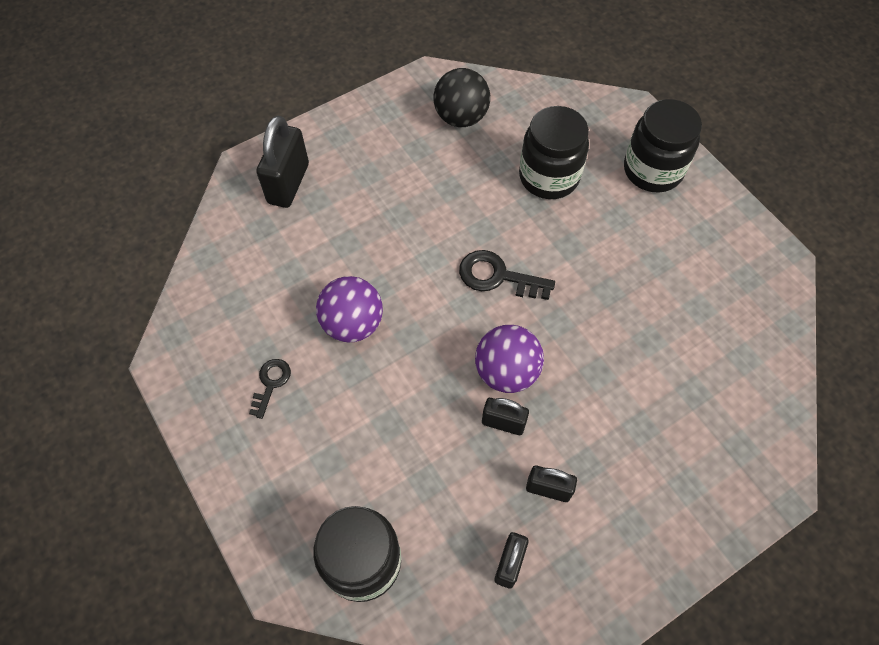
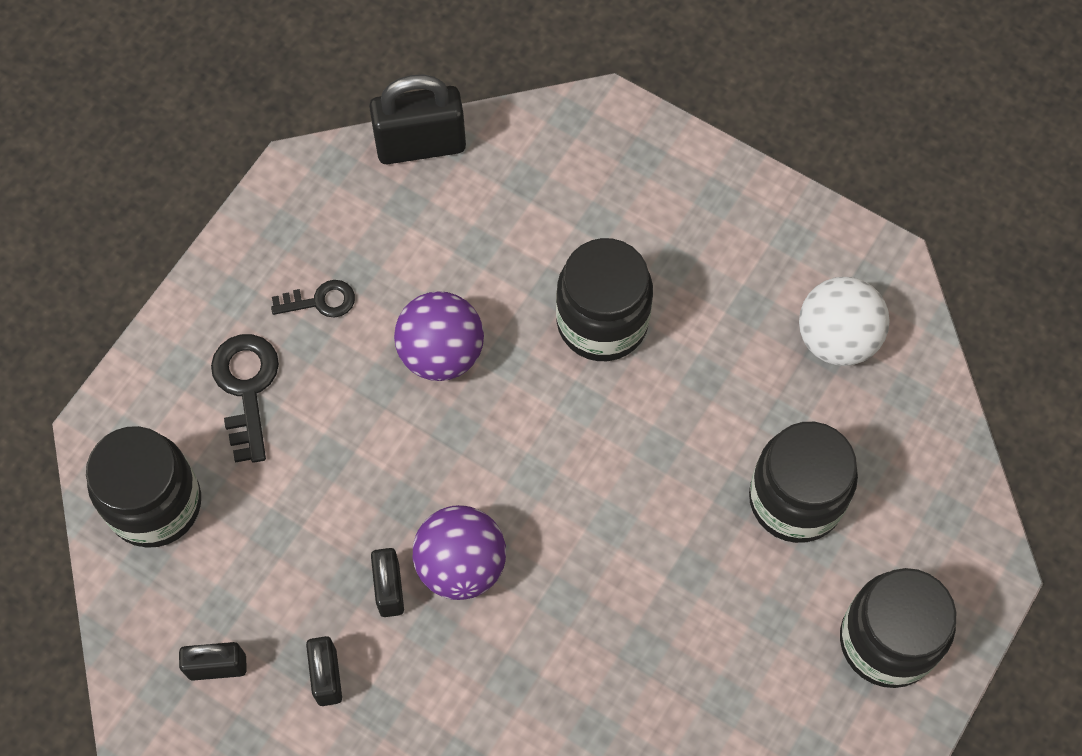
camera: 65 degrees right, 5 degrees up
(288, 183) = (606, 176): black padlock -> black padlock (420, 145)
(384, 226) = (602, 322): none -> black jar
(461, 117) = (836, 338): black ball -> white ball
(498, 276) = (595, 497): black key -> black key (246, 388)

